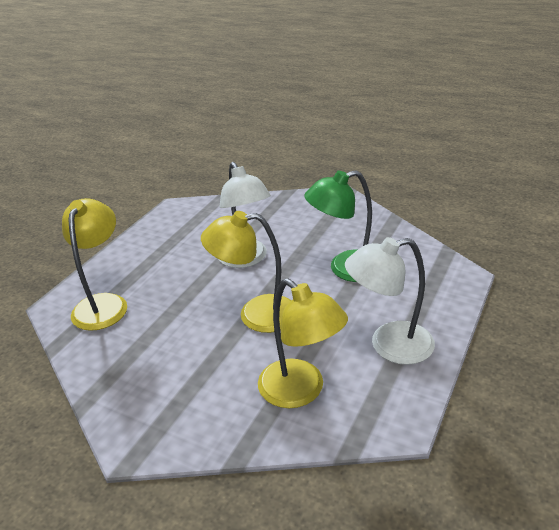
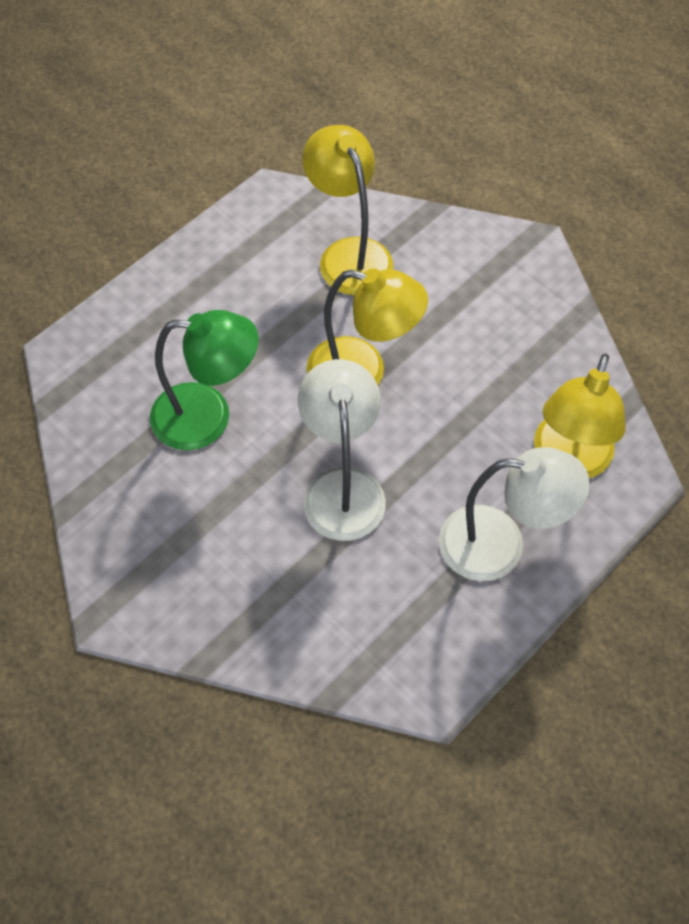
camera: 165 degrees left, 25 degrees up
(389, 345) = (226, 279): white lamp -> white lamp (500, 545)

